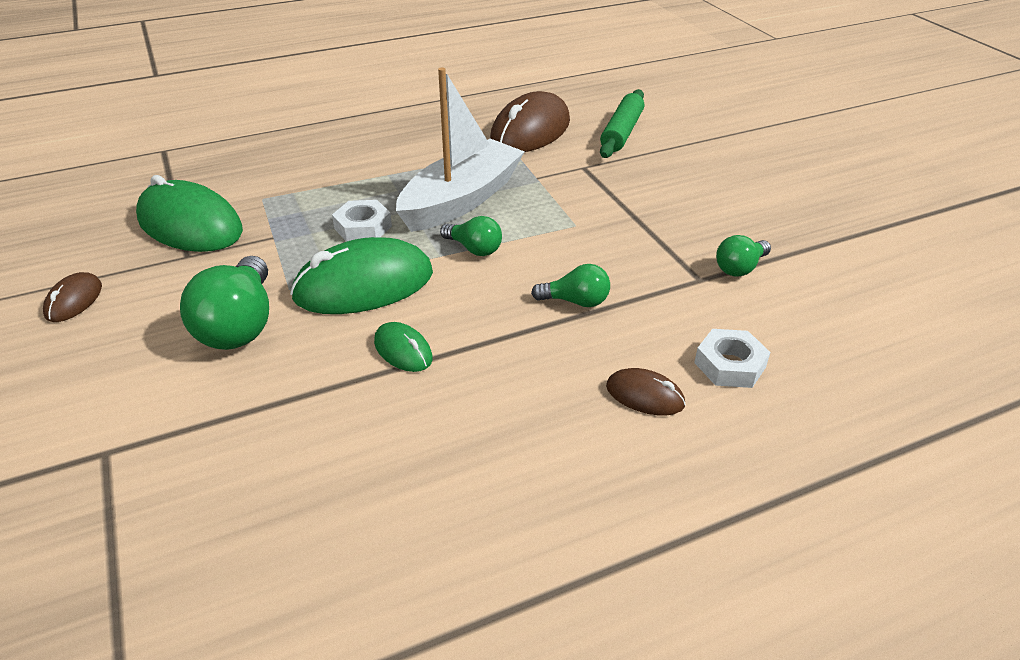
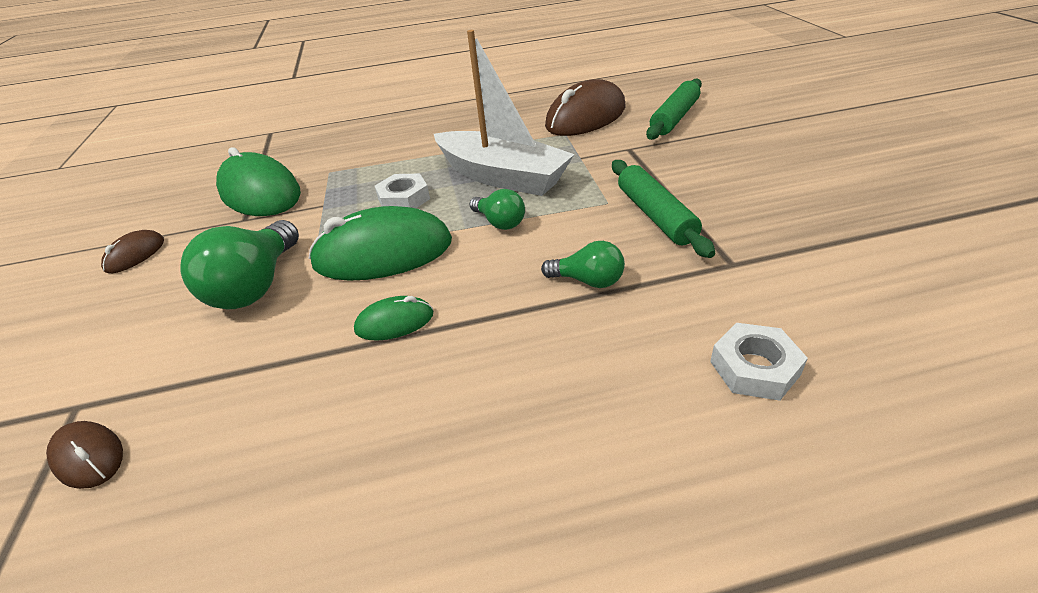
camera: 15 degrees right, 0 degrees up
(403, 350) = (394, 322): green mouse -> green mouse turned 75 degrees counterclockwise
(461, 200) = (502, 177): white boat -> white boat turned 75 degrees clockwise
(624, 237) = (656, 215): none -> green rolling pin
(645, 395) = (642, 398): brown mouse -> brown mouse (88, 457)
(740, 268) = (781, 253): green light bulb -> none

